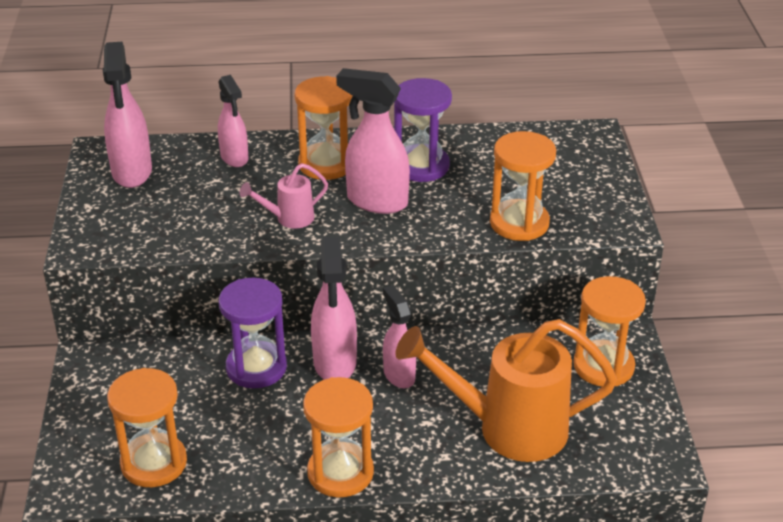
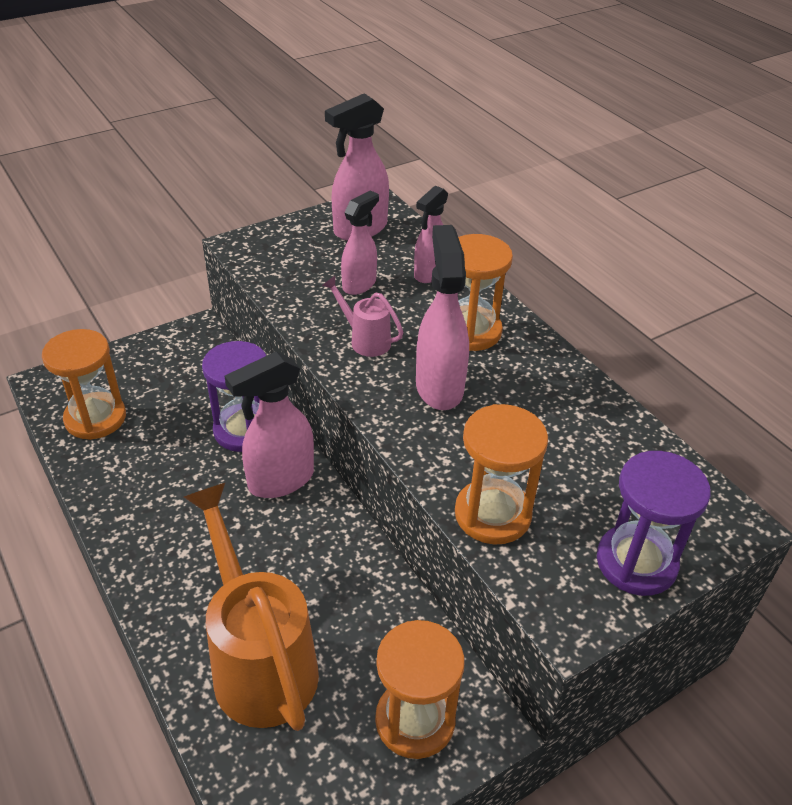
camera: 60 degrees right, 5 degrees up
(340, 472) = (133, 545): orange hourglass -> none
(398, 375) = (291, 535): pink spray bottle -> pink spray bottle (359, 284)
(421, 166) = (527, 397): purple hourglass -> purple hourglass (636, 562)

